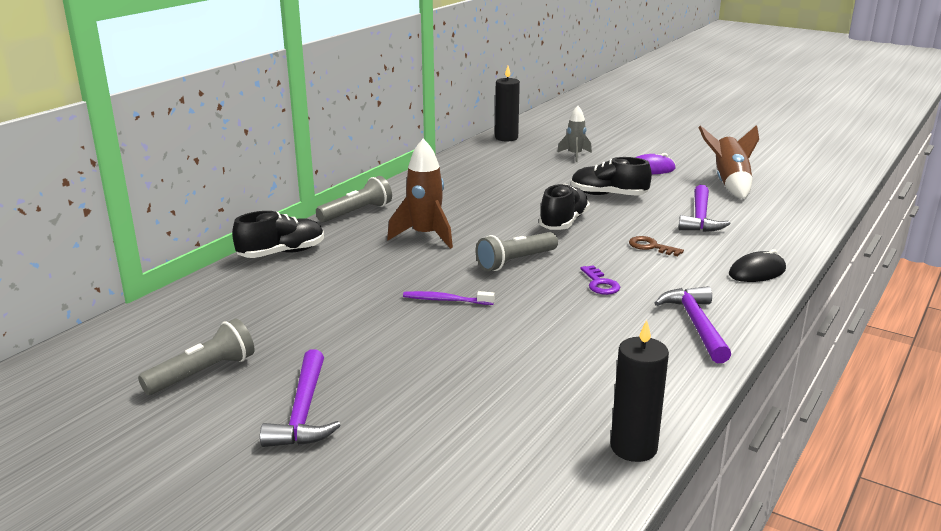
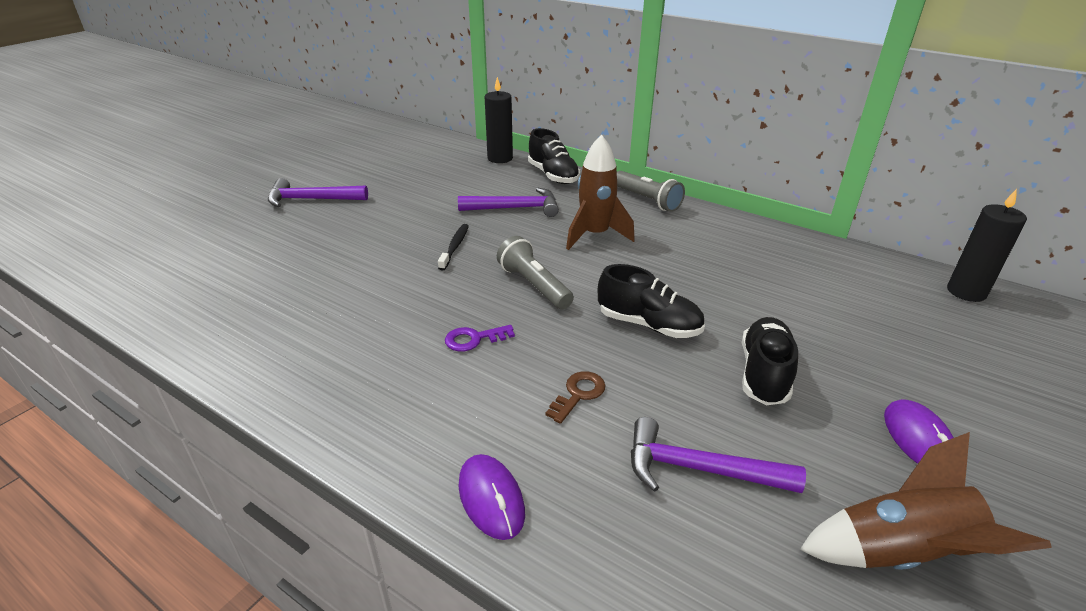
camera: 90 degrees right, 10 degrees up
(203, 373) = (375, 167): grey flashlight -> none
(446, 300) = (454, 247): purple toothbrush -> black toothbrush
(575, 155) = (932, 354): grey rocket -> none
(633, 448) = (177, 330): black candle -> black candle (500, 158)
(696, 325) = (358, 402): purple hammer -> purple hammer (515, 208)
(757, 272) = (491, 498): black mouse -> purple mouse

